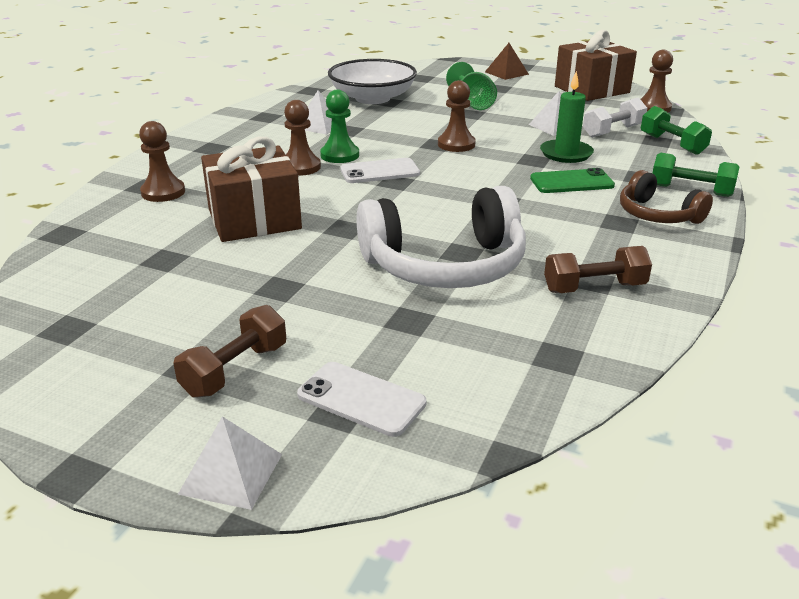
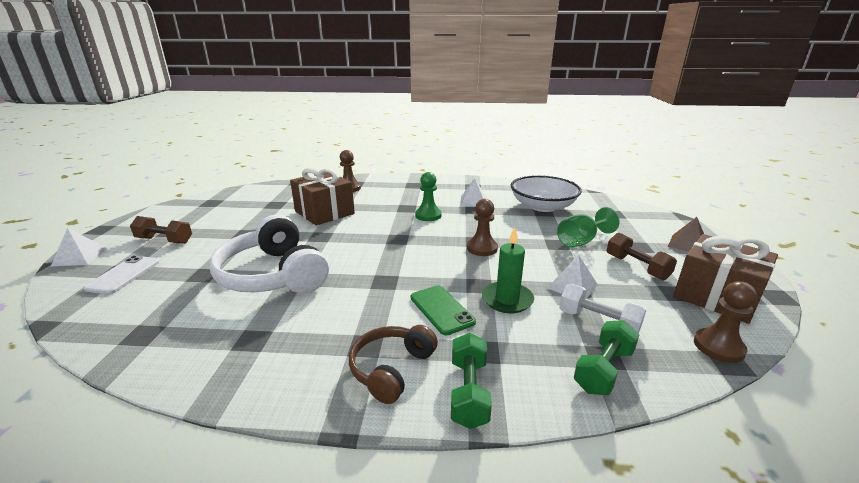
camera: 70 degrees right, 5 degrees down
(300, 167) = (401, 209): brown pawn -> none
(380, 172) = (410, 231): white phone -> none
(594, 288) = (239, 341): brown dumbbell -> brown dumbbell (636, 267)

